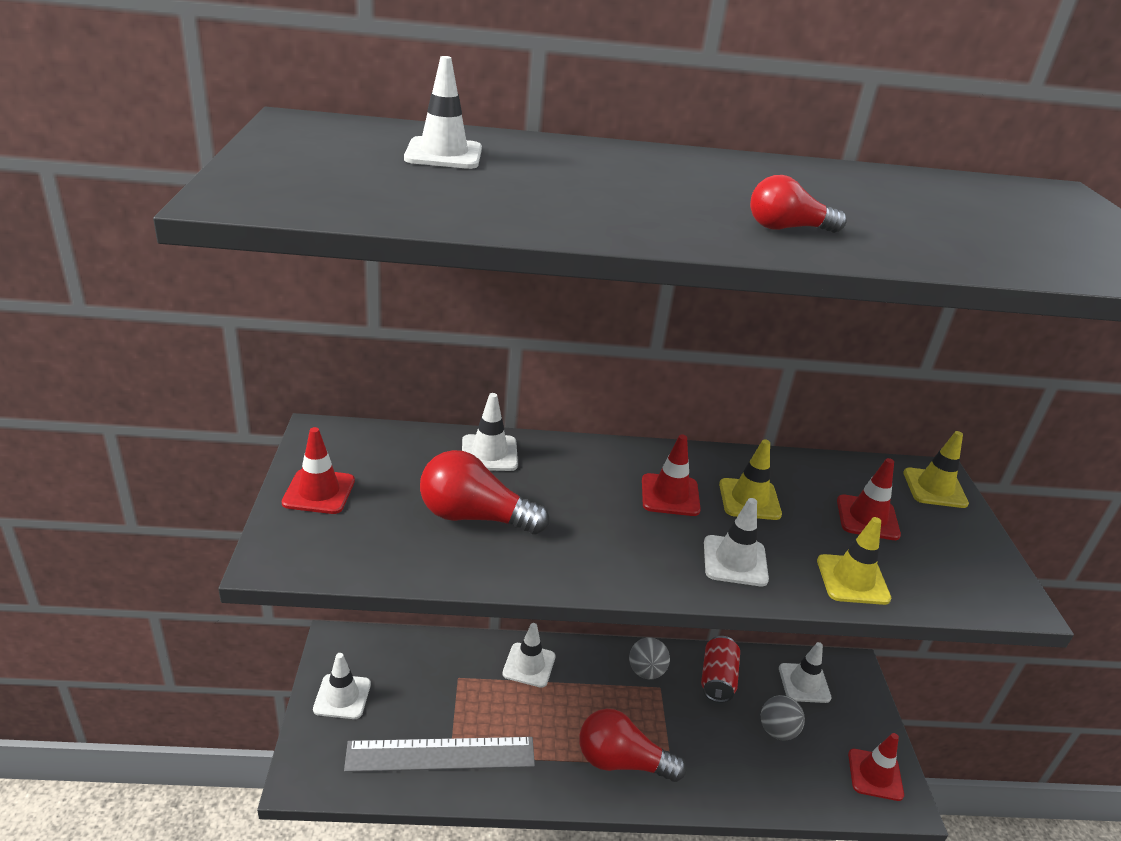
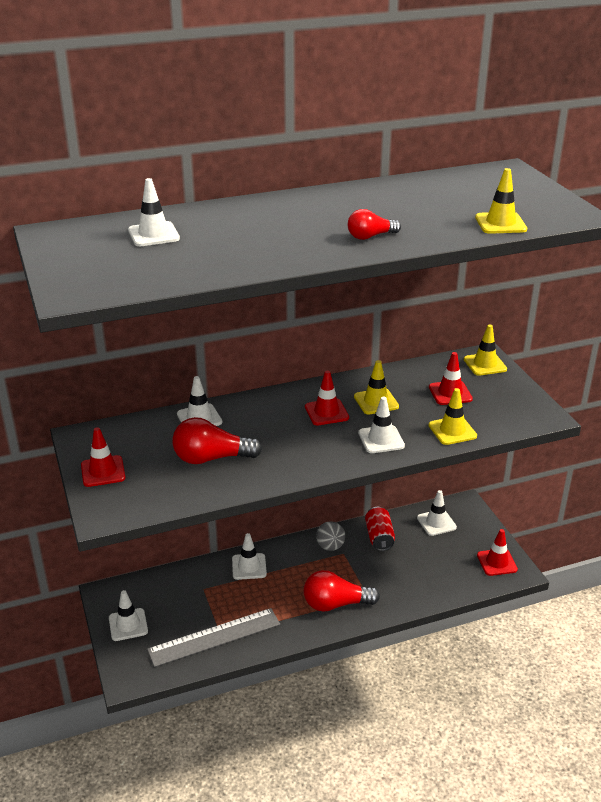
camera: 15 degrees left, 0 degrees up
(777, 731) = (428, 556): grey ball -> none
(1031, 260) = (500, 223): none -> yellow traffic cone

